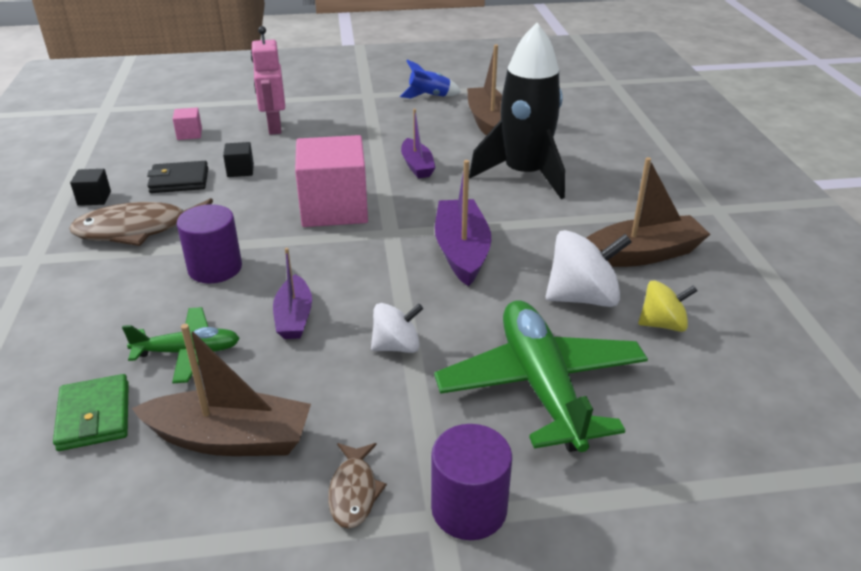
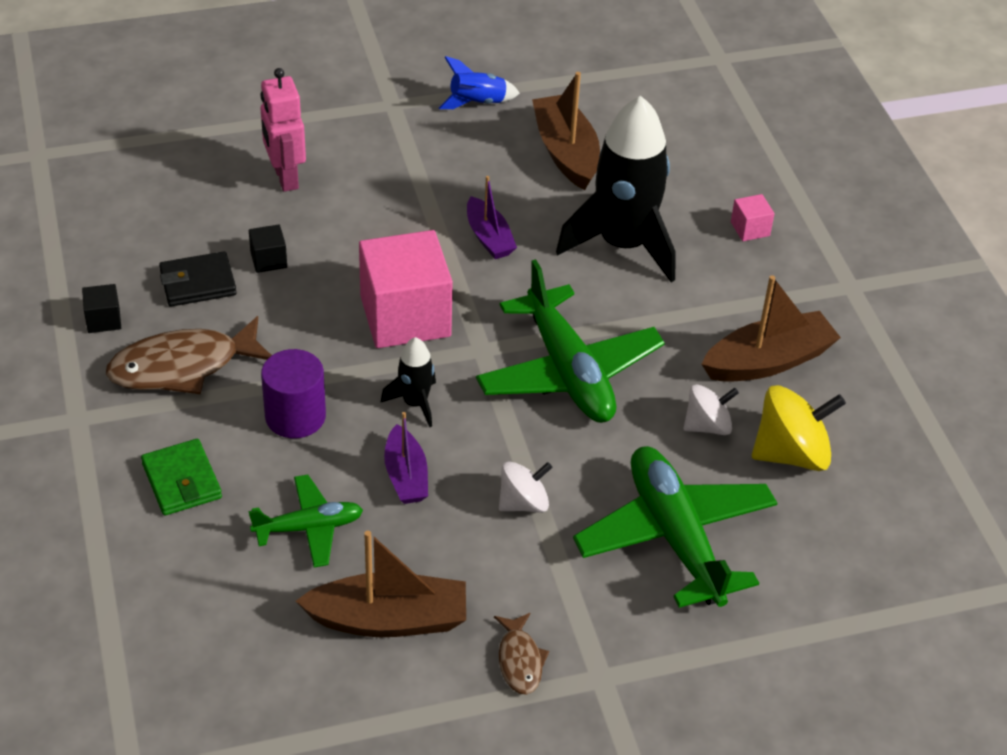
camera: 10 degrees left, 10 degrees up
(94, 416) = (245, 608): green wallet -> green wallet (182, 481)
(189, 134) = (176, 197): pink cube -> pink cube (750, 229)
(322, 265) = (415, 403): none -> black rocket
(461, 251) = (568, 371): purple boat -> green plane
(469, 509) = (625, 666): purple cylinder -> none
(583, 297) = (707, 426): white spinning top -> white spinning top, size x0.63
(662, 324) = (791, 454): yellow spinning top -> yellow spinning top, size x1.60

